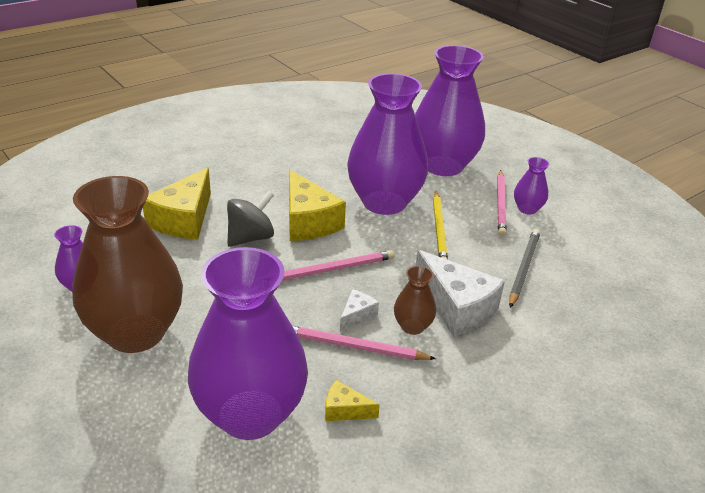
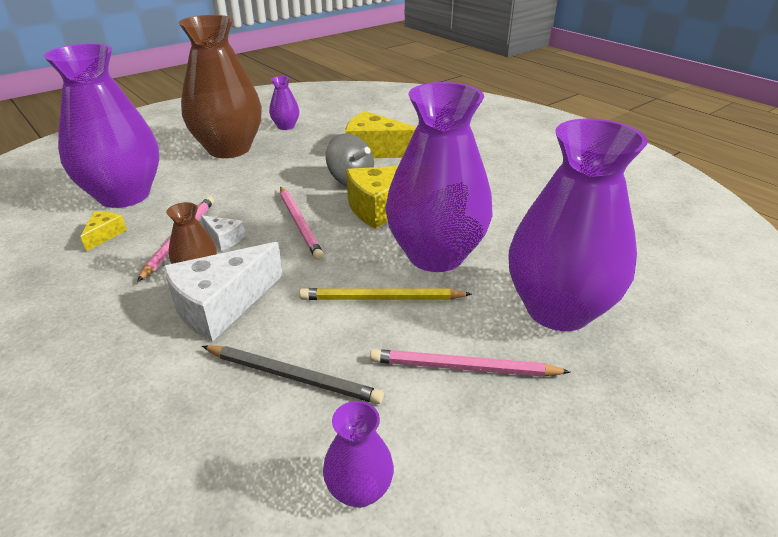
camera: 90 degrees right, 0 degrees up
(527, 209) = (459, 401): purple vase -> purple vase (359, 490)

